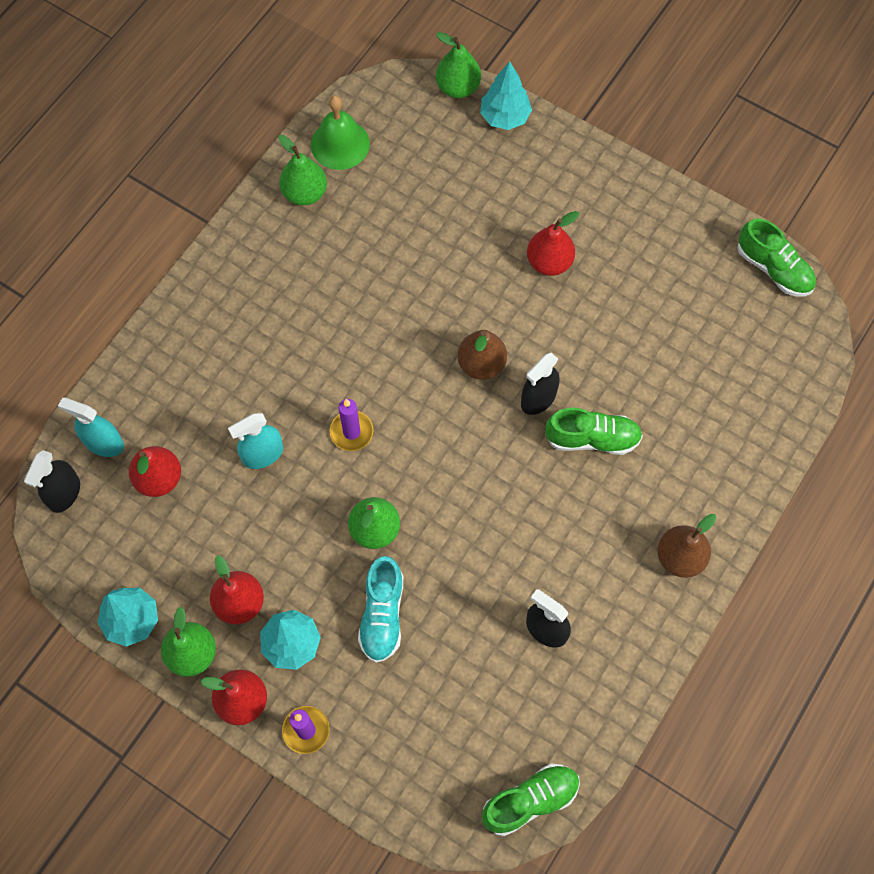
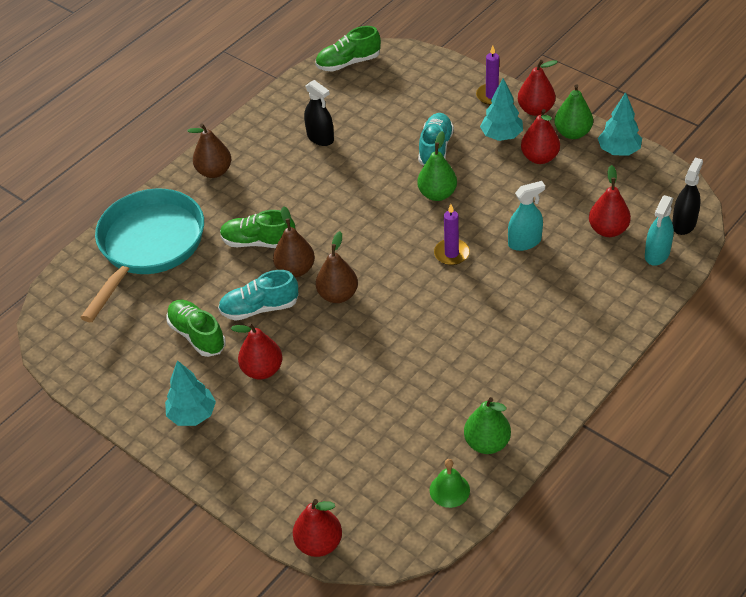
camera: 170 degrees left, 20 degrees down
(104, 443) = (657, 254): turquoise spray bottle -> turquoise spray bottle turned 90 degrees clockwise
(340, 144) = (449, 490): green bell -> green bell, size x0.66
(458, 87) = (319, 543): green pear -> red pear
(505, 117) = (275, 508): turquoise tree -> turquoise tree (192, 415)
(538, 398) = (295, 269): black spray bottle -> brown pear
(569, 341) = (259, 308): none -> turquoise shoe
(729, 425) = (149, 246): none -> turquoise pan
(773, 269) = (65, 355): green shoe -> green shoe (197, 335)

